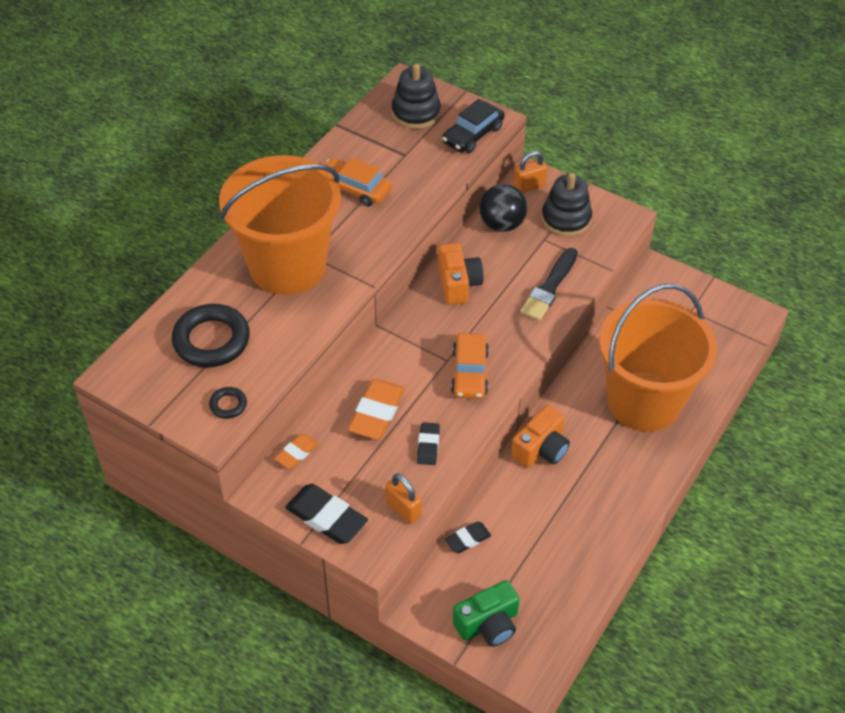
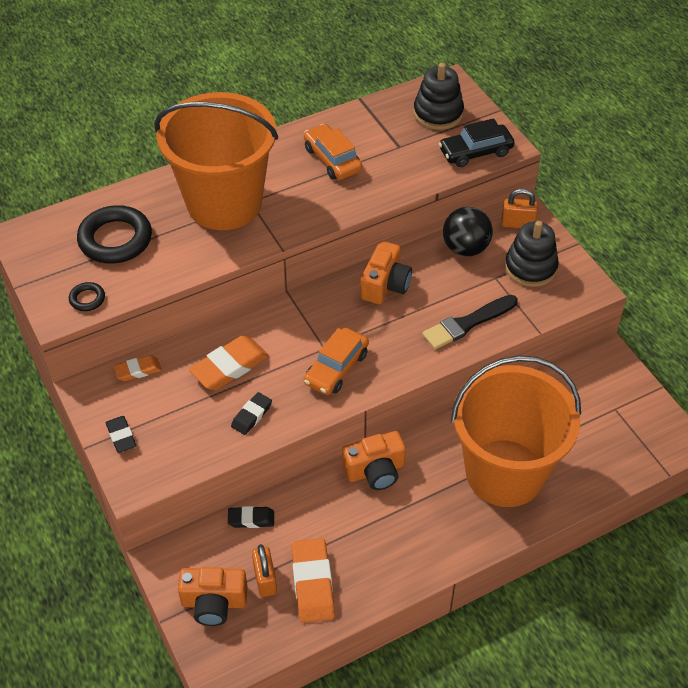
camera: 30 degrees right, 0 degrees up
(326, 517) = (121, 436): black eraser -> black eraser, size x0.57
(403, 509) = (189, 460): orange padlock -> orange padlock (265, 579)
(488, 624) = (214, 602): green camera -> orange camera
(557, 566) = (313, 583): none -> orange eraser

